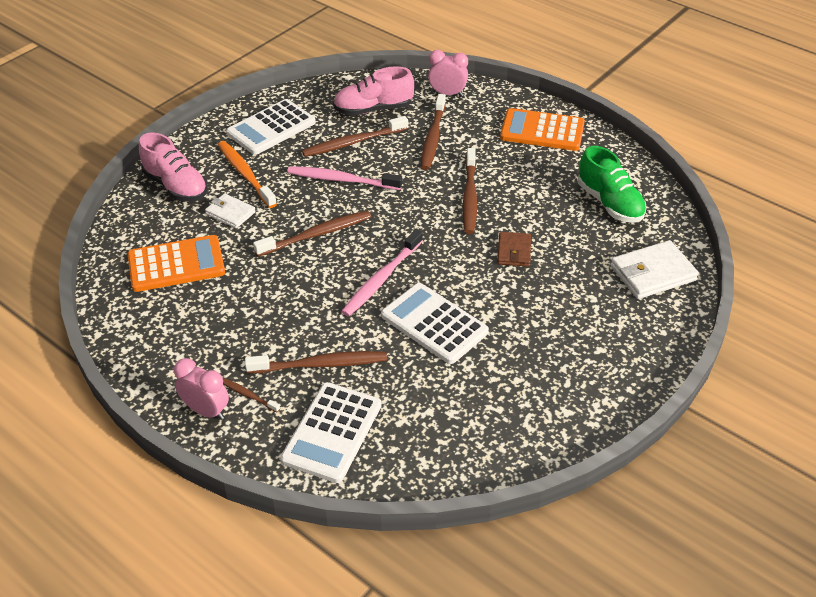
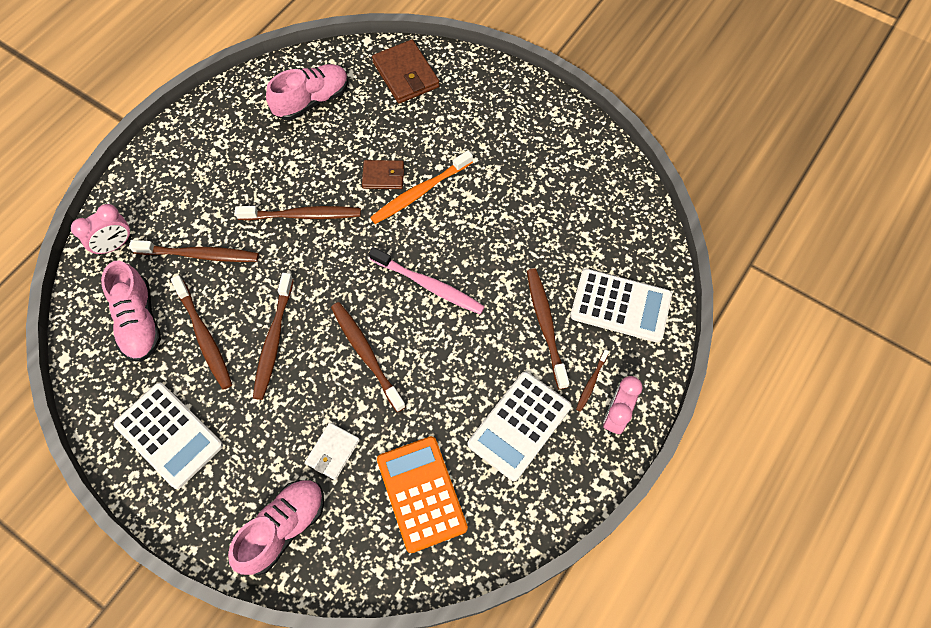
camera: 95 degrees left, 20 degrees up
(245, 174) = (260, 449): orange toothbrush -> orange toothbrush (419, 192)
(341, 180) = (273, 341): pink toothbrush -> brown toothbrush
(434, 324) = (484, 236): white calculator -> white calculator (519, 425)
(447, 94) = (115, 245): pink clock -> pink clock turned 135 degrees counterclockwise
(542, 131) = (193, 153): orange calculator -> none
(609, 203) = (312, 101): green shoe -> pink shoe
(652, 273) = (406, 75): white wallet -> brown wallet

